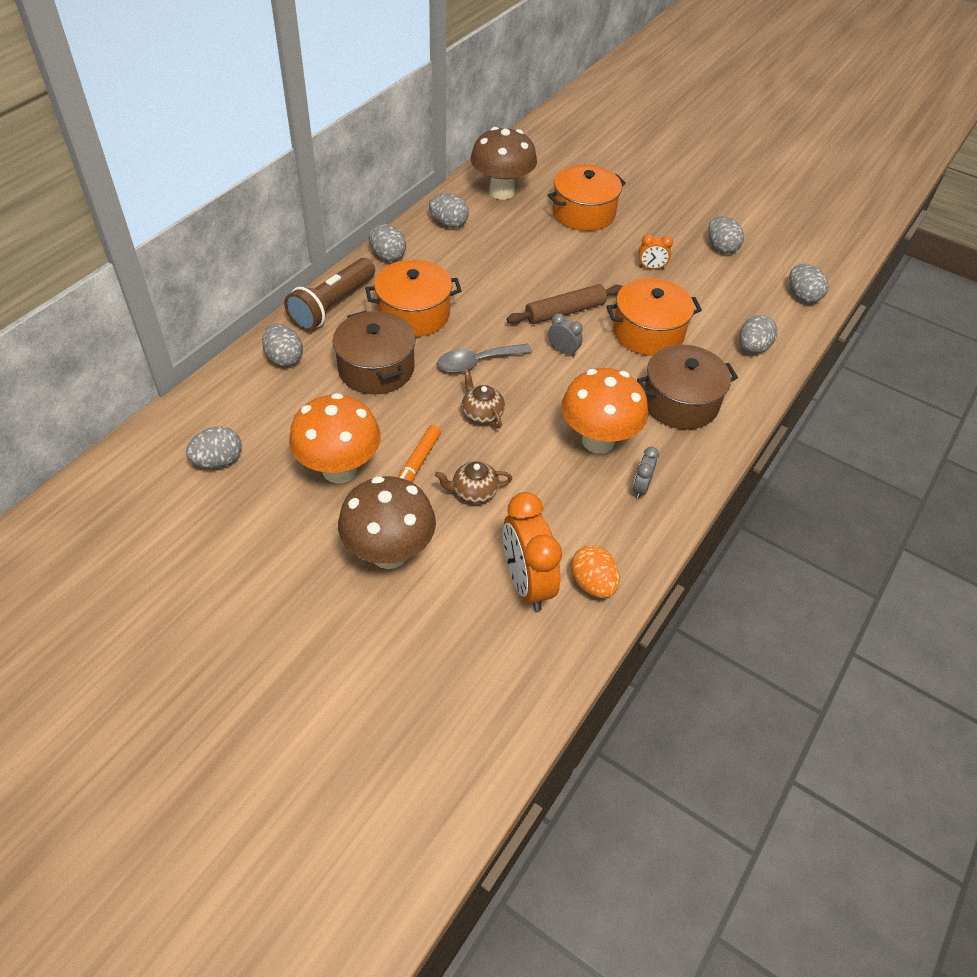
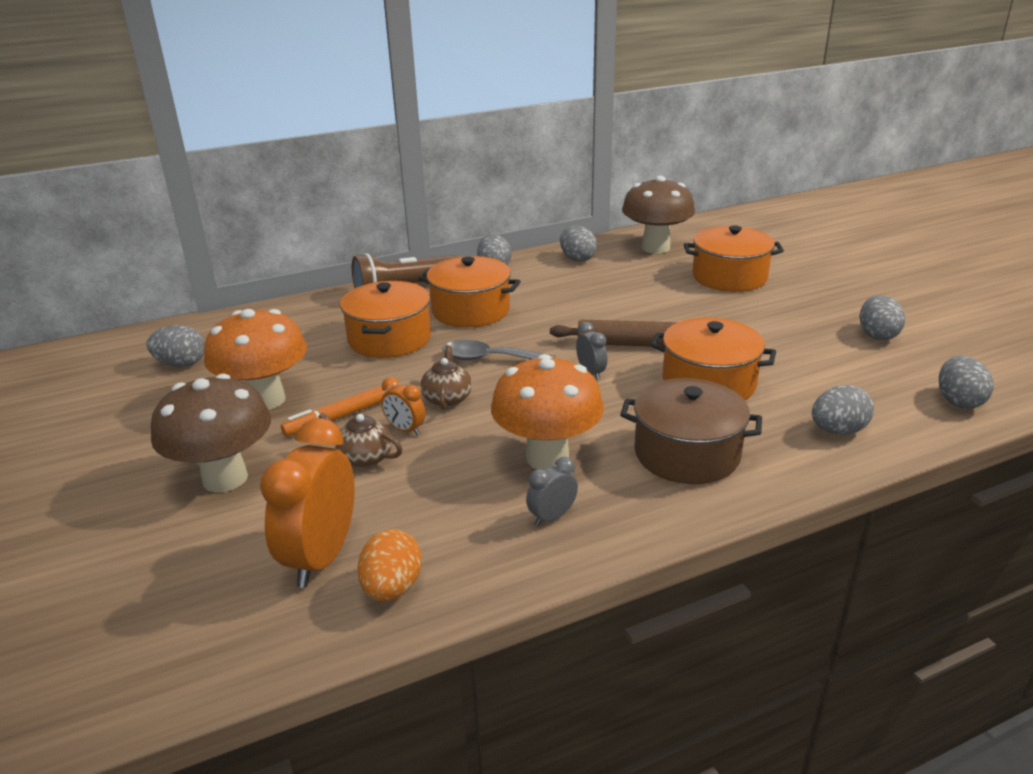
camera: 35 degrees right, 20 degrees down
(284, 358) = (321, 312): grey egg -> none
(376, 368) = (389, 339): brown pot -> orange pot
(651, 268) = (767, 333): orange clock -> orange clock (405, 430)

